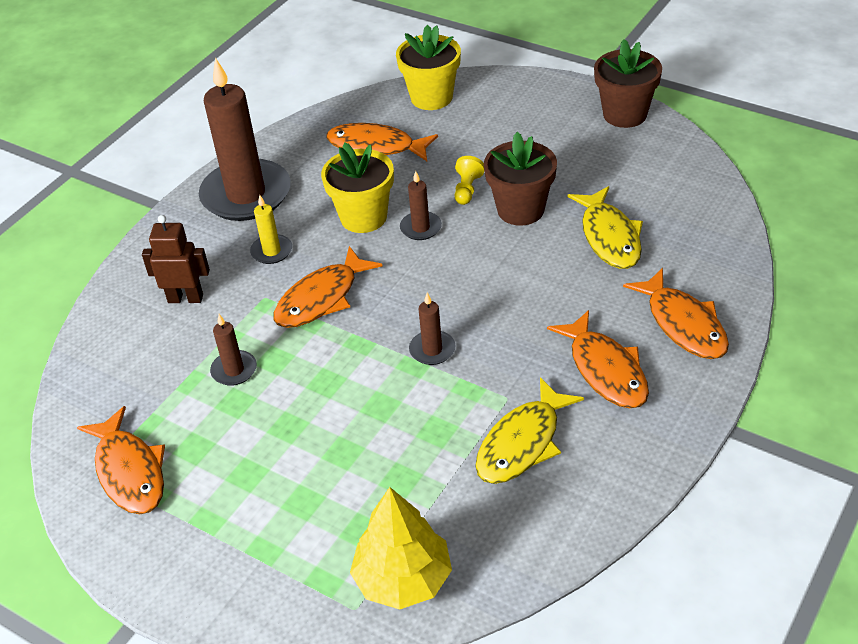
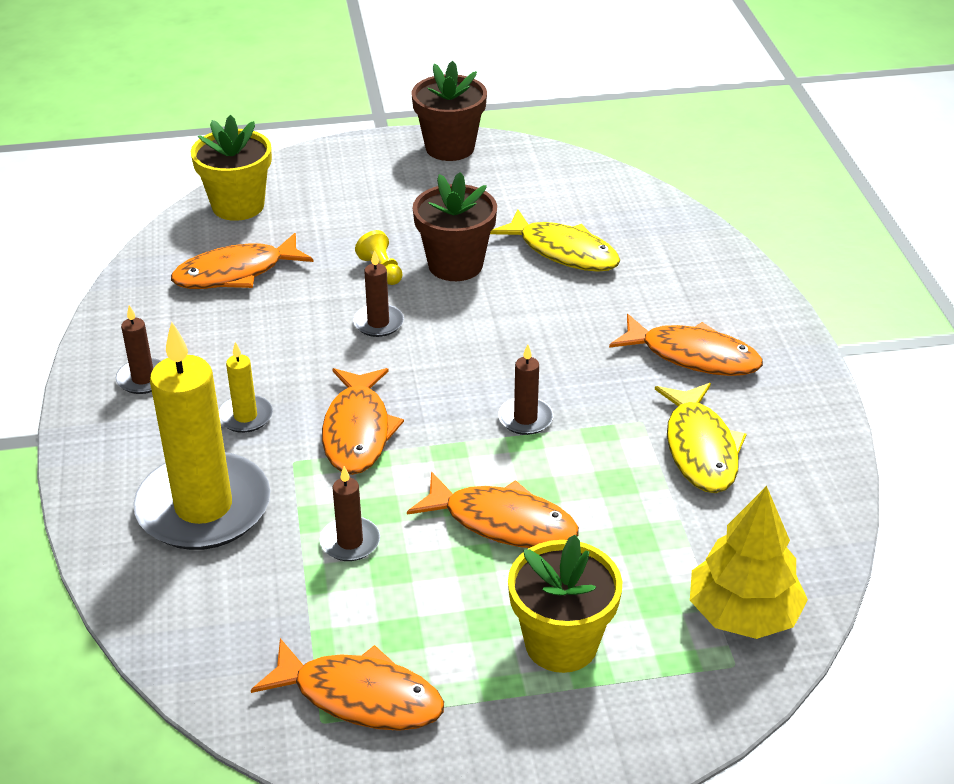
camera: 45 degrees left, 5 degrees down
(185, 298) = (204, 507): brown robot -> yellow candle
(246, 194) = (143, 379): brown candle -> brown candle, size x0.44
(363, 217) = (306, 340): yellow flower pot -> yellow flower pot (561, 643)
(683, 324) = (708, 290): orange fish -> orange fish (502, 522)

